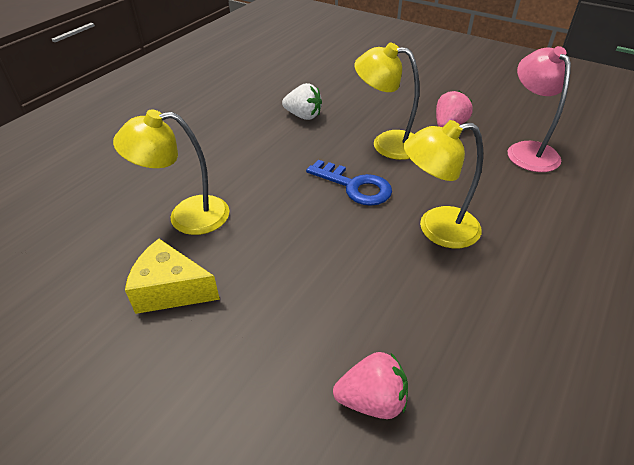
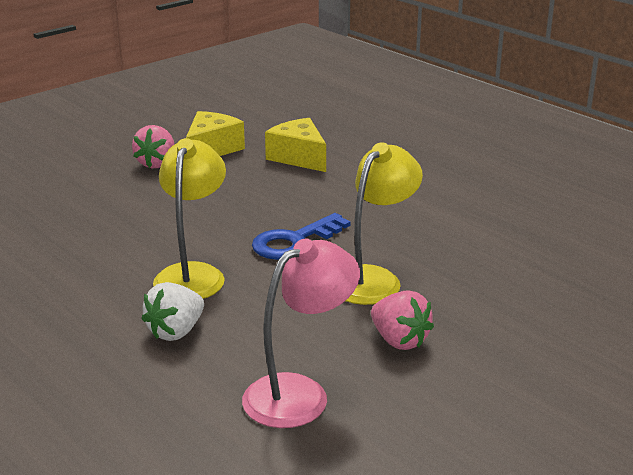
camera: 105 degrees right, 15 degrees down
(186, 216) = (298, 157): yellow lamp -> yellow cheese
(303, 116) = (466, 232): white strawberry -> white strawberry (176, 331)
(372, 400) = (48, 207): pink strawberry -> pink strawberry (157, 163)
(527, 150) = (300, 393): pink lamp -> pink lamp turned 45 degrees counterclockwise

